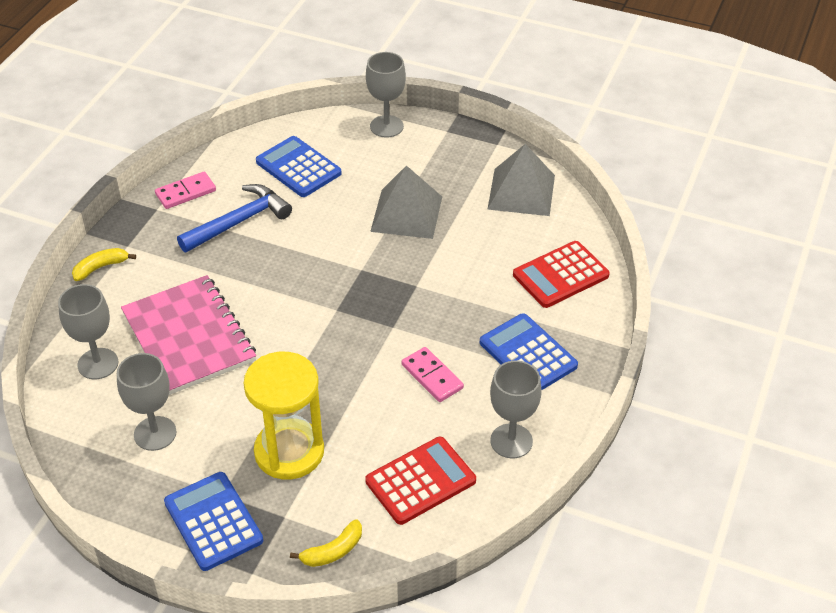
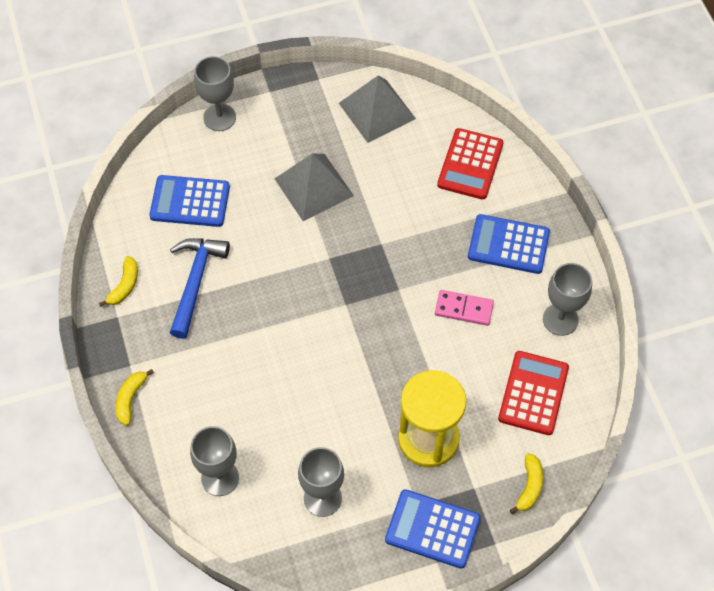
camera: 40 degrees left, 15 degrees up
(186, 192) = (124, 286): pink domino -> yellow banana
(188, 337) = (263, 406): pink notebook -> none

